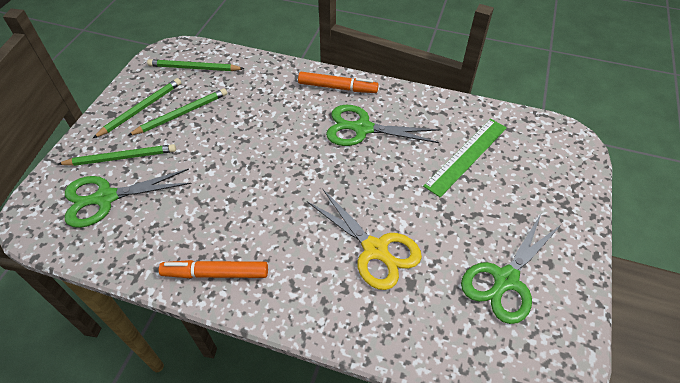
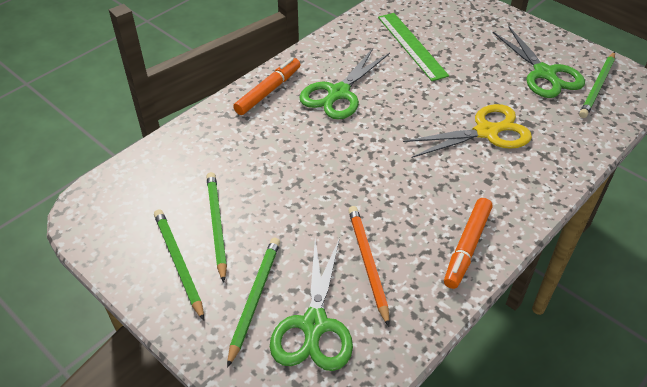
camera: 65 degrees left, 5 degrees down
(174, 210) = (367, 263): none -> orange pencil
(194, 68) = (140, 196): green pencil -> green pencil (597, 86)

